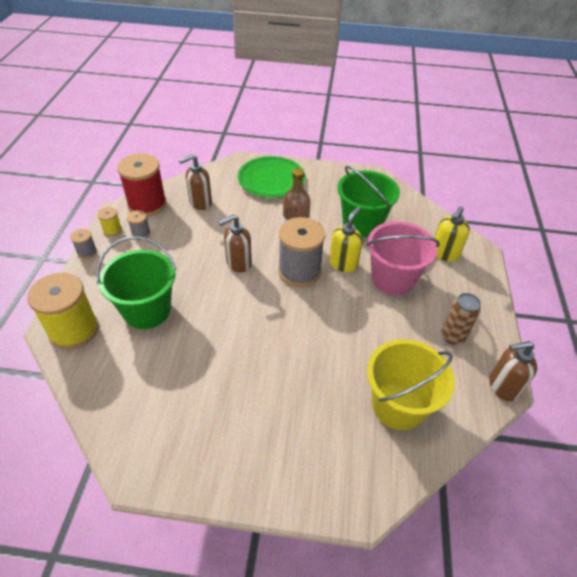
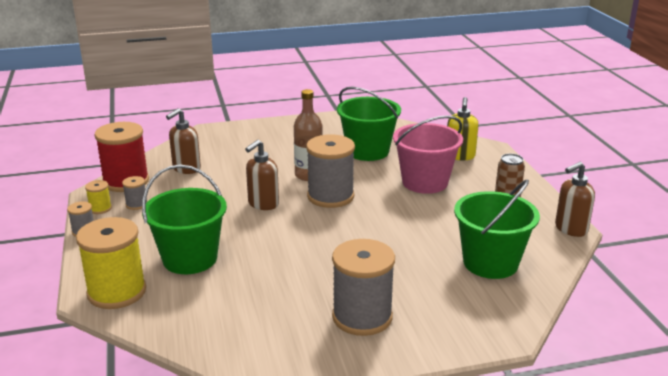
camera: 20 degrees left, 20 degrees down
(246, 432) = (362, 317): none -> grey spool
(271, 180) = (251, 138): green plate -> none
(343, 263) = (370, 182): yellow soap dispenser -> none
(398, 405) = (490, 263): yellow bucket -> green bucket

